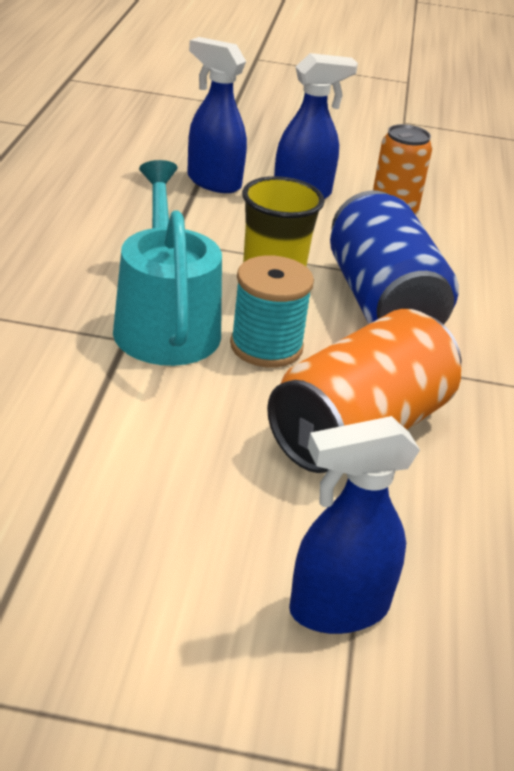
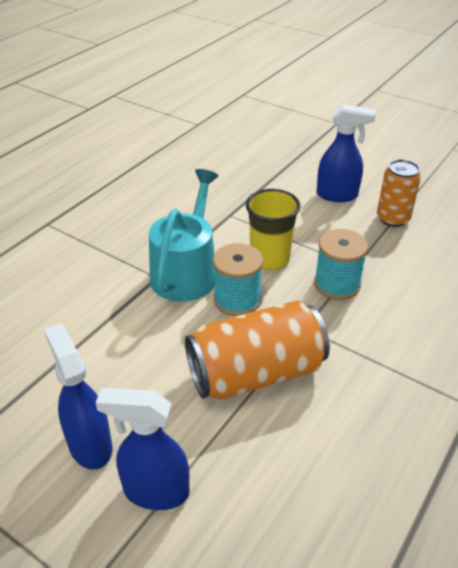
camera: 30 degrees right, 5 degrees up
(213, 182) = (283, 178): blue spray bottle -> blue spray bottle (90, 445)
(382, 302) = (337, 284): blue can -> turquoise spool

